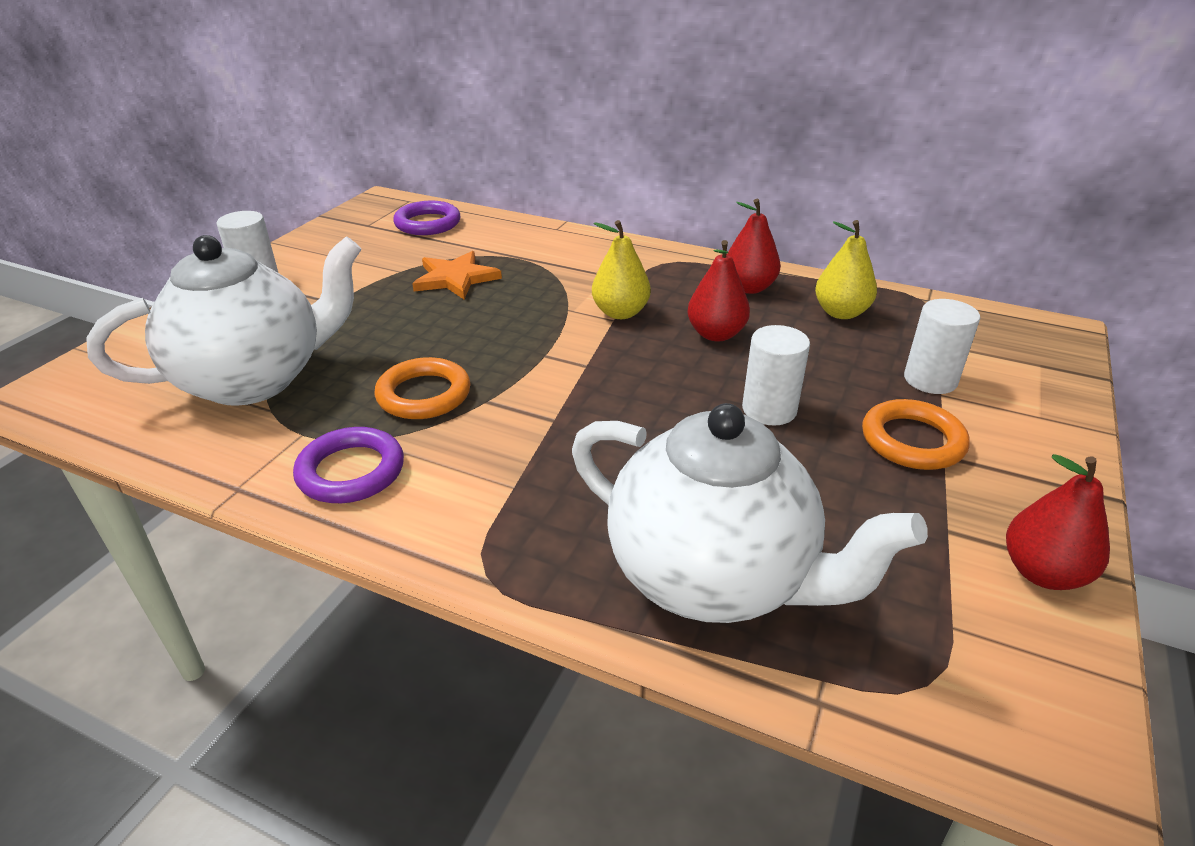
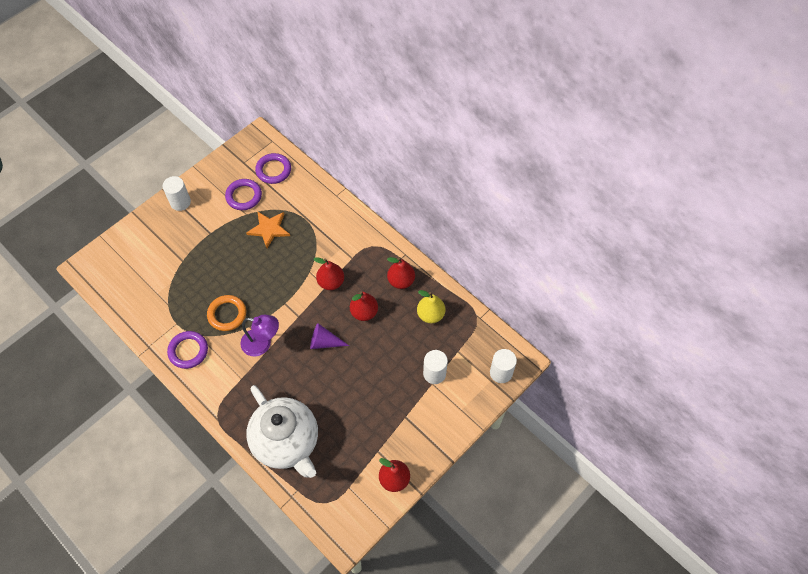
camera: 20 degrees right, 25 degrees up
(254, 380) = (165, 283): white teapot -> none
(385, 254) = (244, 196): none -> purple ring
(532, 419) = (262, 344): none -> purple lamp
(620, 313) = (331, 282): yellow pear -> red pear
(669, 387) = (324, 342): none -> purple cone
(769, 410) = (356, 369): white cylinder -> white cylinder (501, 373)
(912, 441) = (399, 405): orange ring -> none

